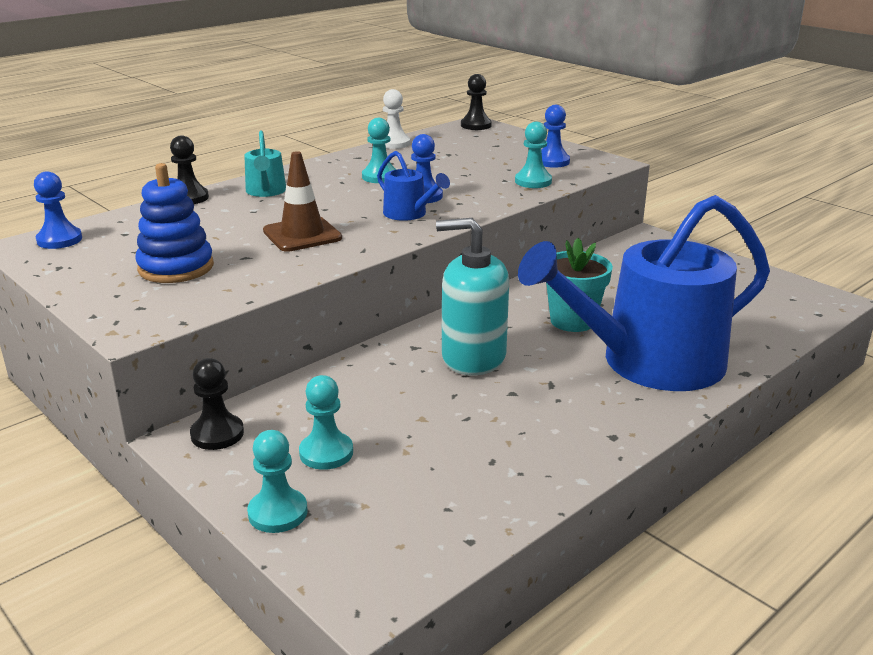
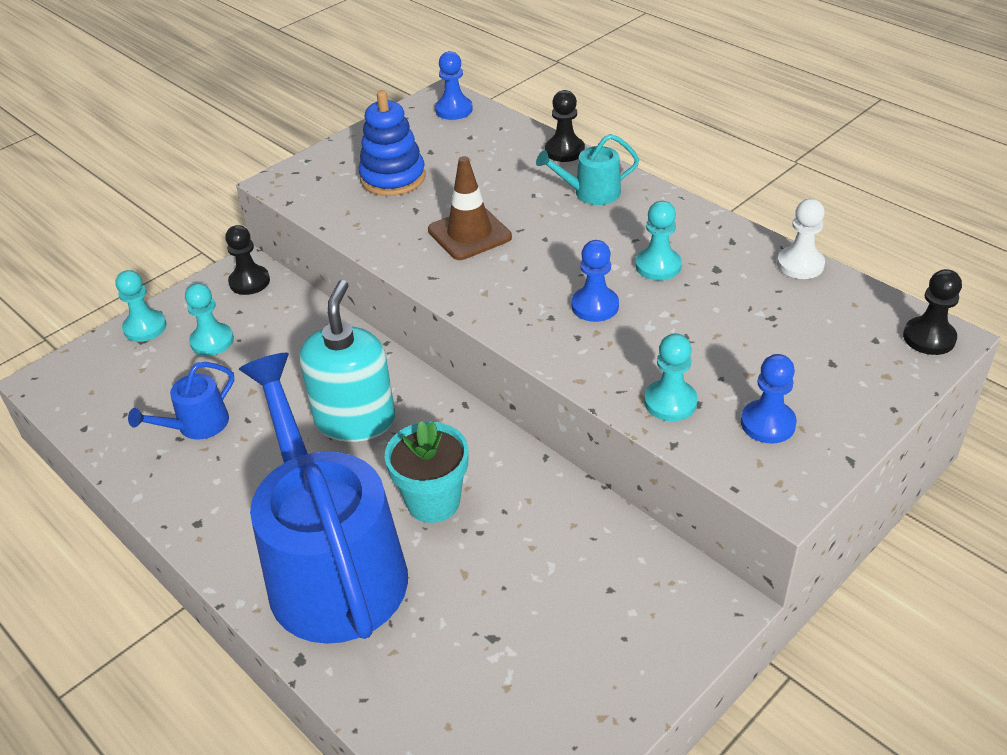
camera: 90 degrees right, 15 degrees up
(408, 214) = (534, 299): blue watering can -> blue watering can (197, 425)

